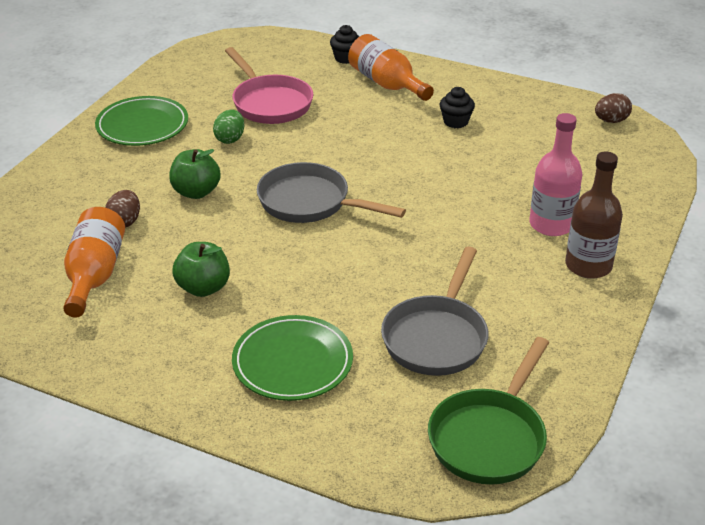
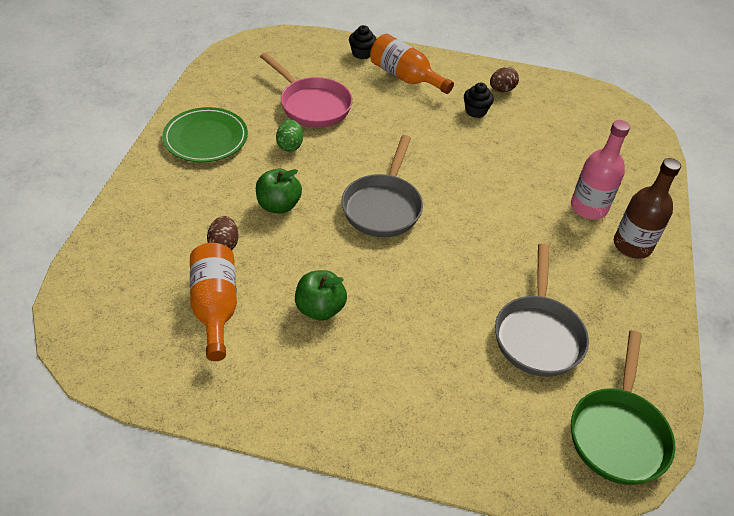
camera: 15 degrees left, 10 degrees up
(292, 362) = (426, 379): green plate -> none
(310, 203) = (383, 206): grey pan -> grey pan turned 90 degrees counterclockwise
(611, 121) = (598, 100): brown egg -> brown egg (501, 90)

